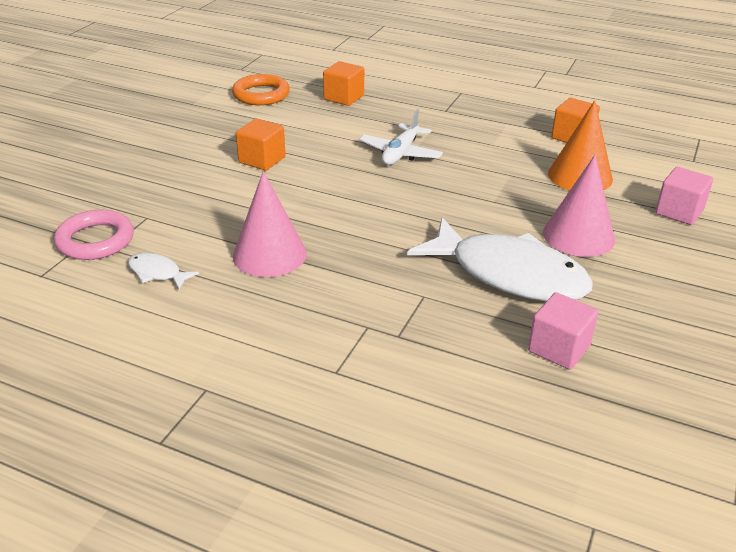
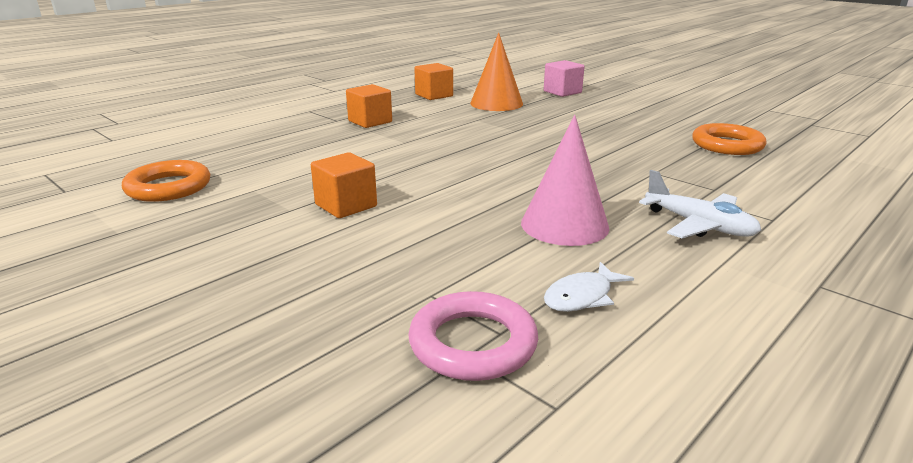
camera: 70 degrees left, 10 degrees down
(344, 97) = (247, 150): orange cube -> orange cube (370, 121)
(400, 153) = (402, 146): white plane -> white plane (699, 225)
(509, 274) = (628, 142): white fish -> none
(559, 348) = (727, 145): pink cube -> orange ring
(578, 236) = (582, 117): pink cone -> none

